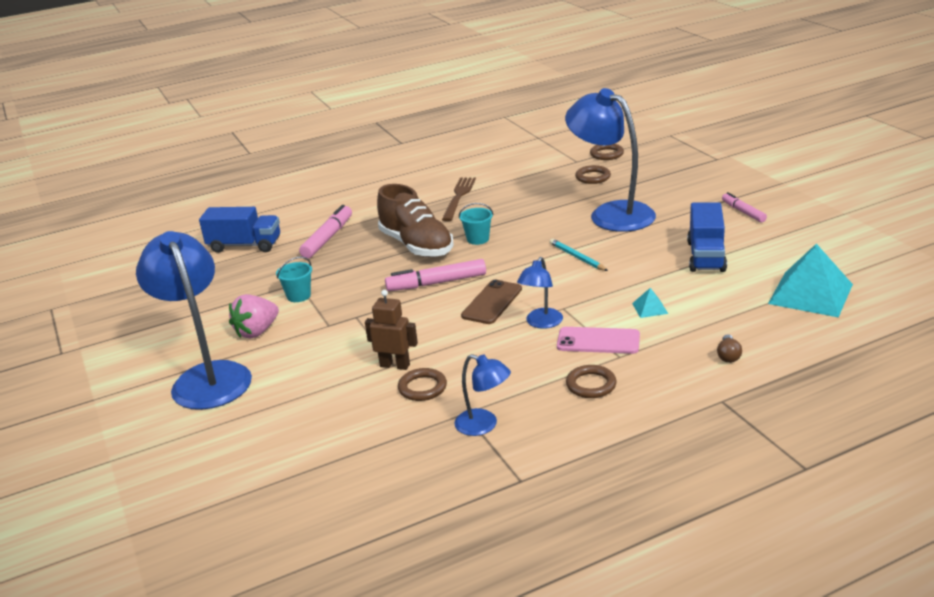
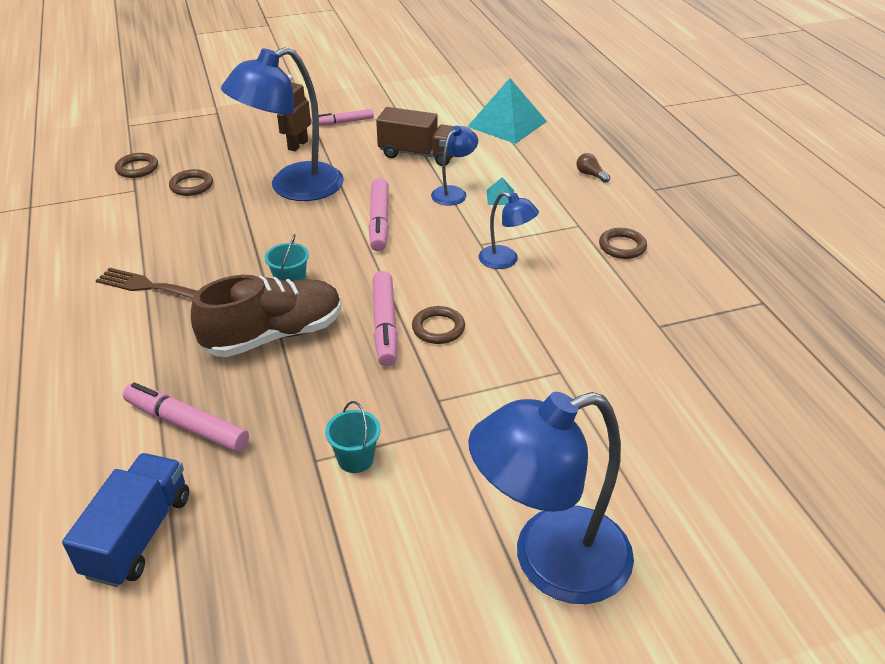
camera: 85 degrees left, 10 degrees up
(257, 332) = (441, 506): pink strawberry -> none
(395, 365) = (561, 370): brown robot -> brown robot (297, 145)
(422, 388) = (610, 352): brown ring -> brown ring (438, 328)
(484, 425) = (681, 315): blue lamp -> blue lamp (454, 193)
(492, 302) = (450, 288): brown phone -> none
(577, 257) = (379, 222): turquoise pencil -> pink marker
(598, 341) = (549, 232): pink phone -> none
(706, 256) = (419, 154): blue truck -> brown truck
(728, 356) = (590, 175): brown light bulb -> brown light bulb turned 150 degrees counterclockwise

